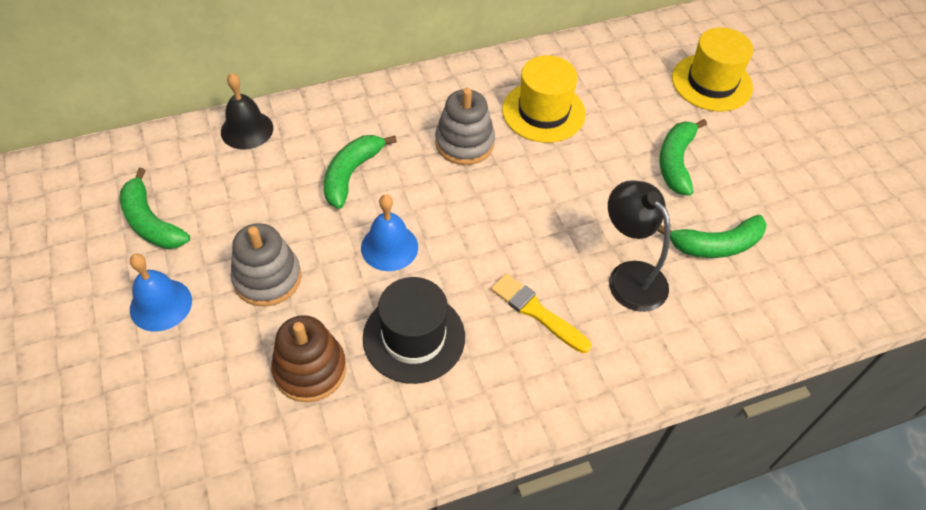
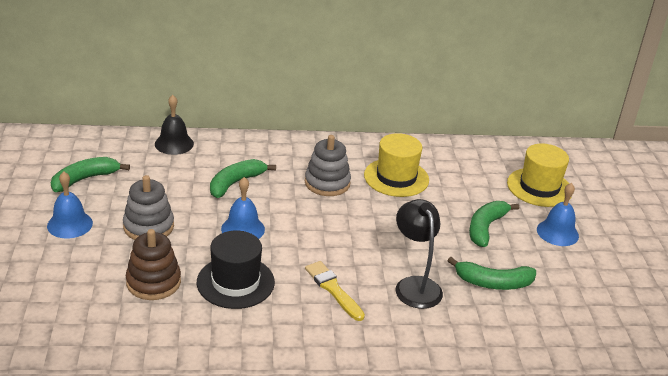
camera: 15 degrees right, 20 degrees down
(151, 222) = (85, 179): green banana -> green banana turned 75 degrees clockwise
(757, 146) = (557, 232): none -> blue bell

